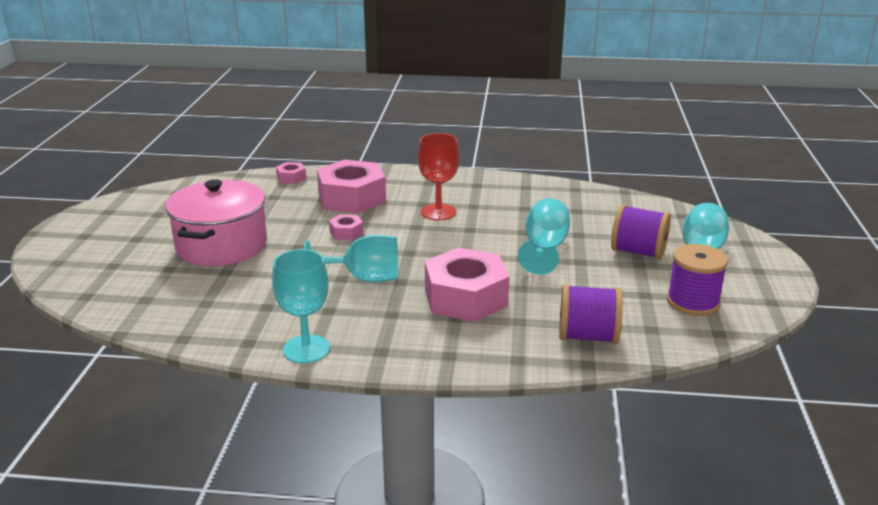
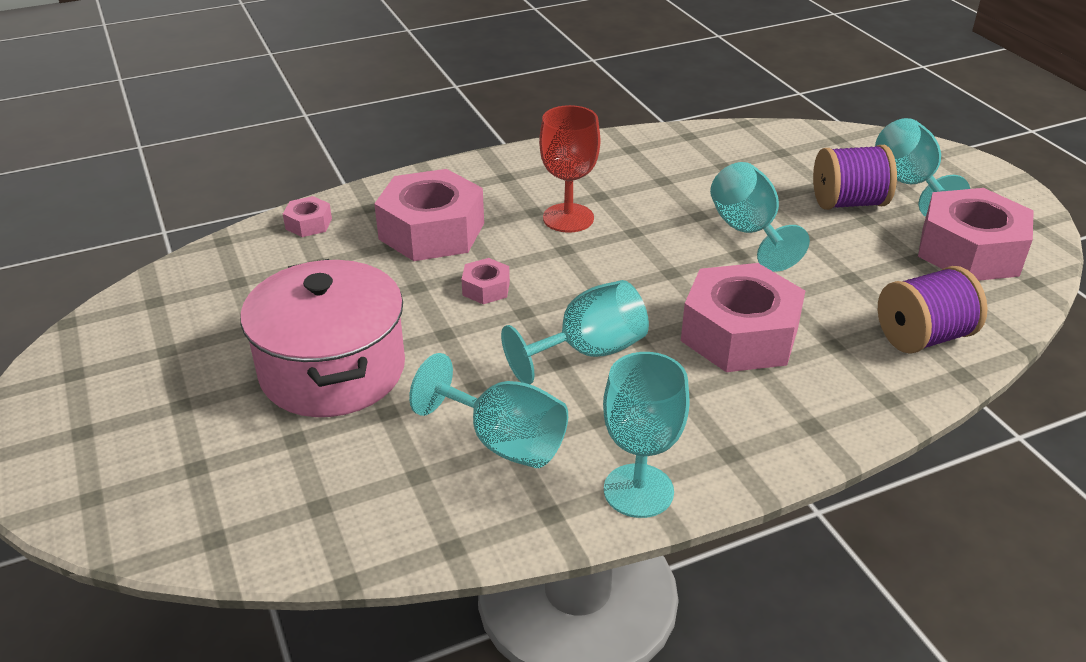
camera: 30 degrees left, 10 degrees up
(265, 303) = (504, 442): none -> turquoise goblet
(692, 302) = (969, 251): purple spool -> pink nut

